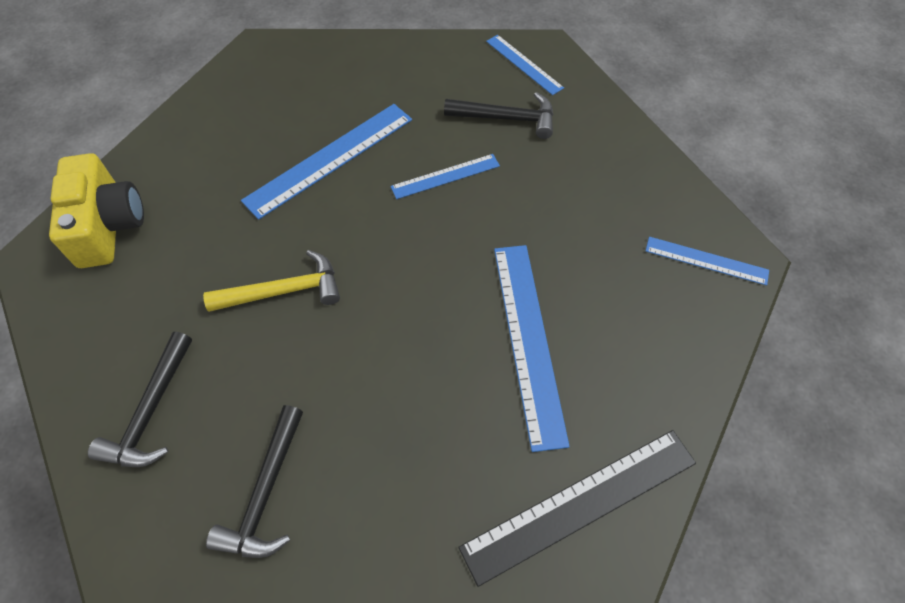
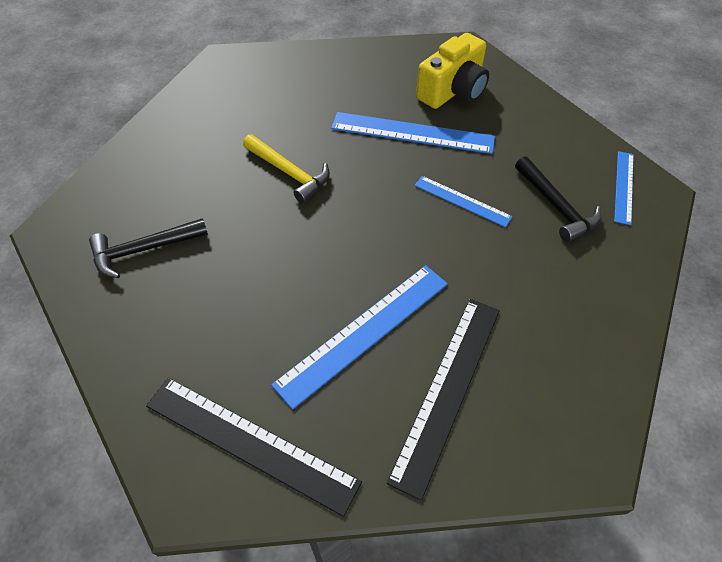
camera: 55 degrees right, 5 degrees down
(108, 226) = (267, 71): yellow camera -> yellow camera (453, 91)
(151, 411) = (161, 165): black hammer -> none
(627, 313) = (447, 390): none -> black ruler
(706, 260) = (559, 427): blue ruler -> none

